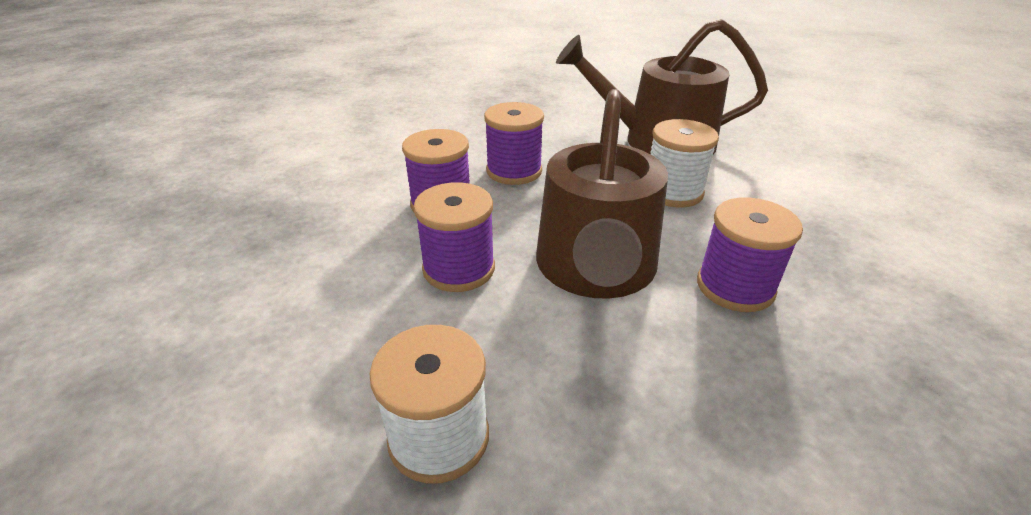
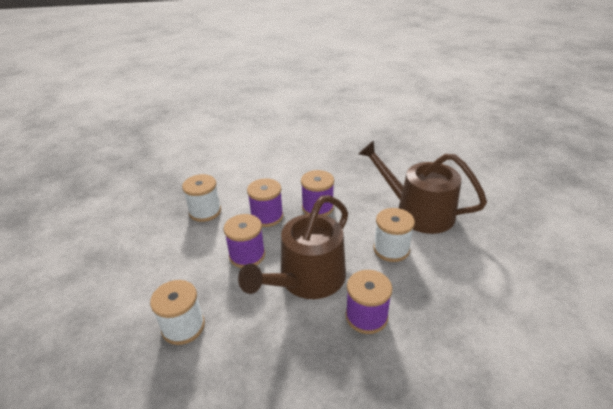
camera: 30 degrees right, 0 degrees up
(315, 228) = (205, 211): none -> white spool

